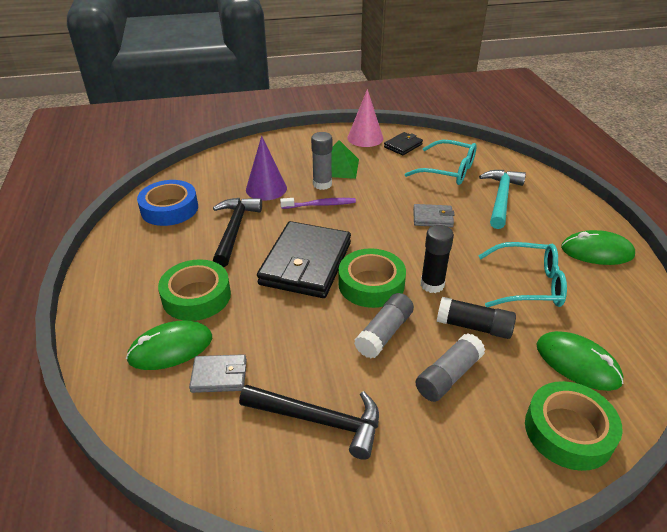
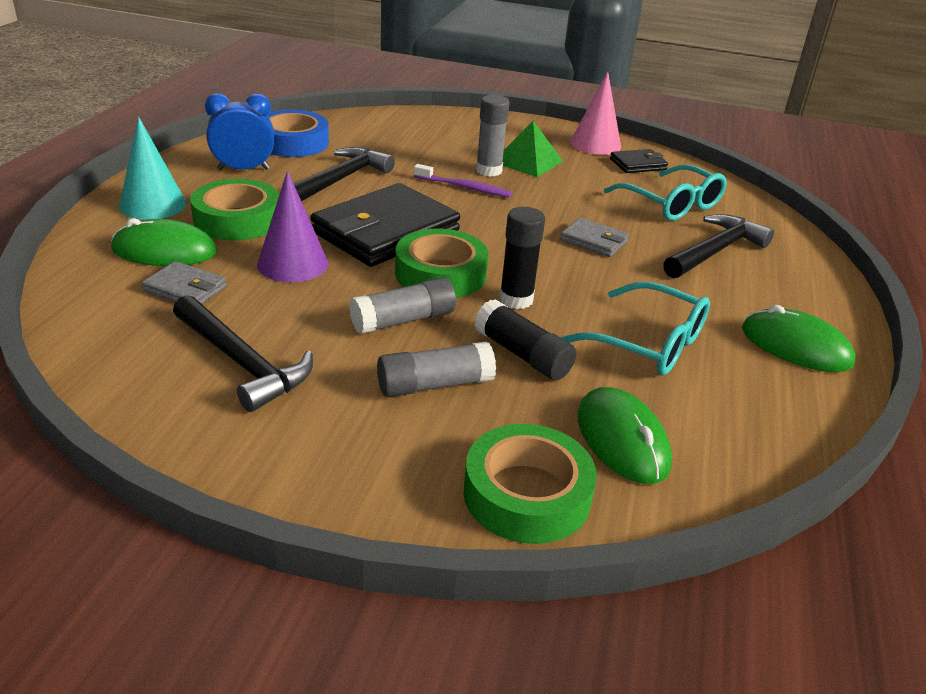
camera: 25 degrees right, 5 degrees down
(120, 309) = (152, 204): none -> turquoise cone
(157, 247) = (243, 169): none -> blue clock
(266, 188) = (418, 156): purple cone -> purple cone (292, 264)
(501, 198) = (715, 251): turquoise hammer -> black hammer

